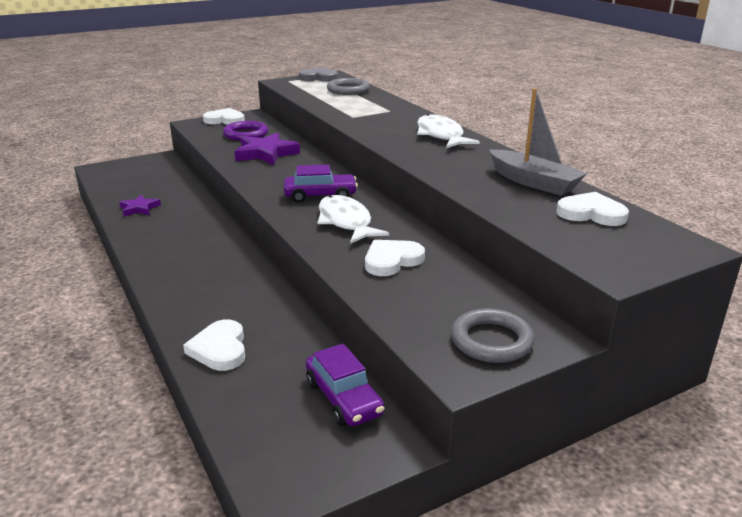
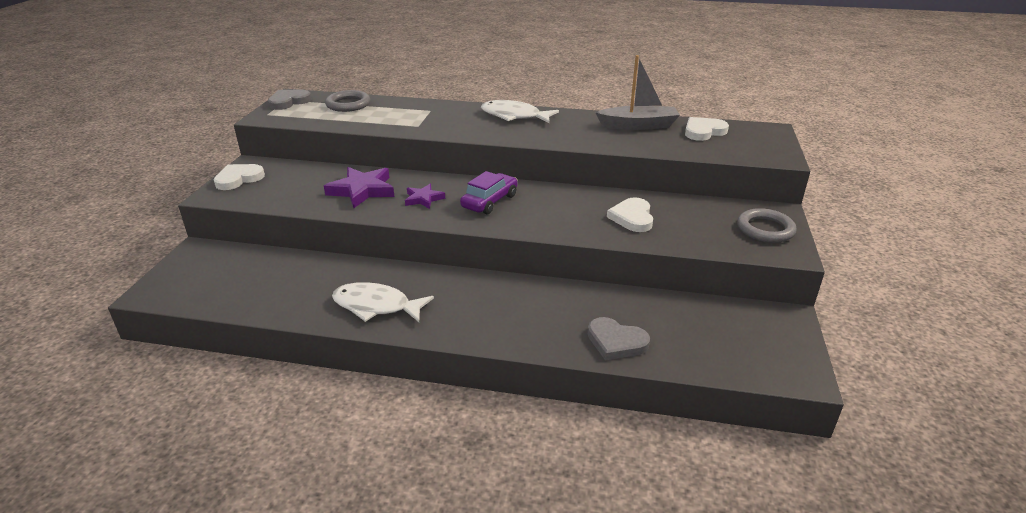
camera: 50 degrees left, 5 degrees up
(139, 208) = (303, 300): purple star -> purple star (423, 199)
(220, 349) = (616, 342): white heart -> grey heart
(246, 134) = (298, 183): purple ring -> none
(344, 398) = (726, 314): purple car -> none
(346, 222) = (551, 210): white fish -> white fish (376, 306)

